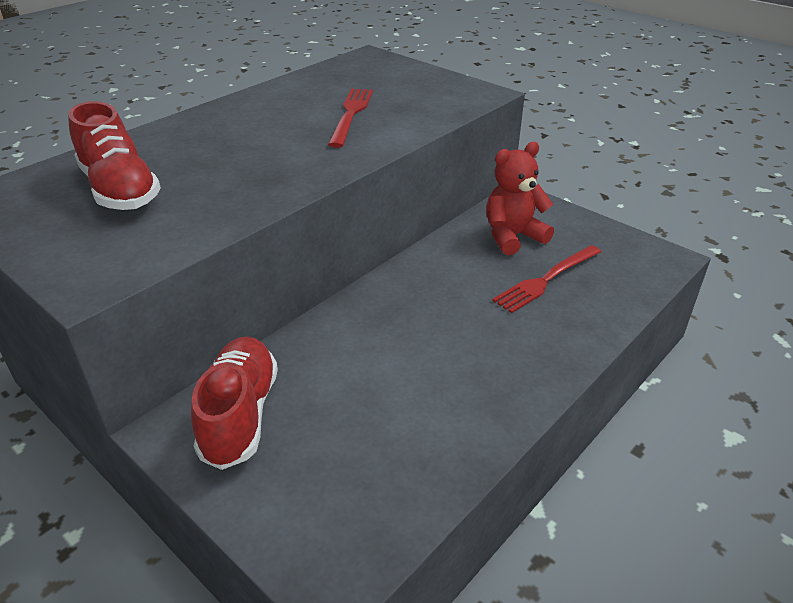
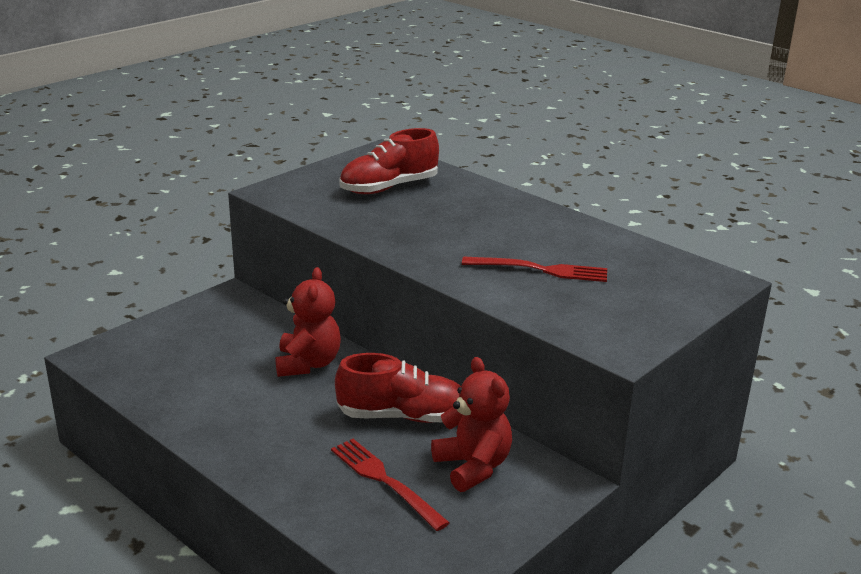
camera: 90 degrees right, 10 degrees down
(240, 415) = (237, 318): red shoe -> red shoe (402, 416)
(356, 340) = (308, 364): none -> red teddy bear

